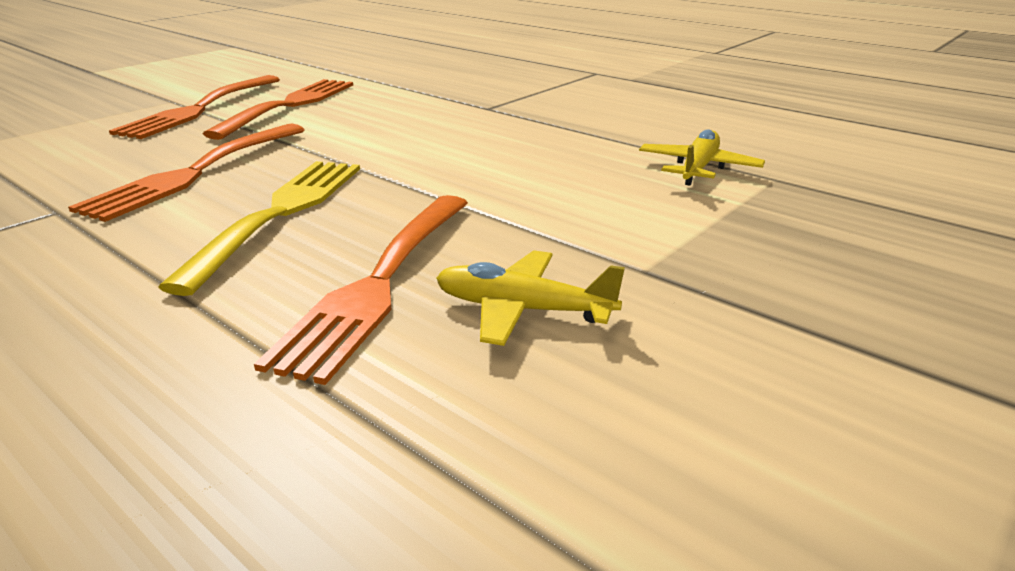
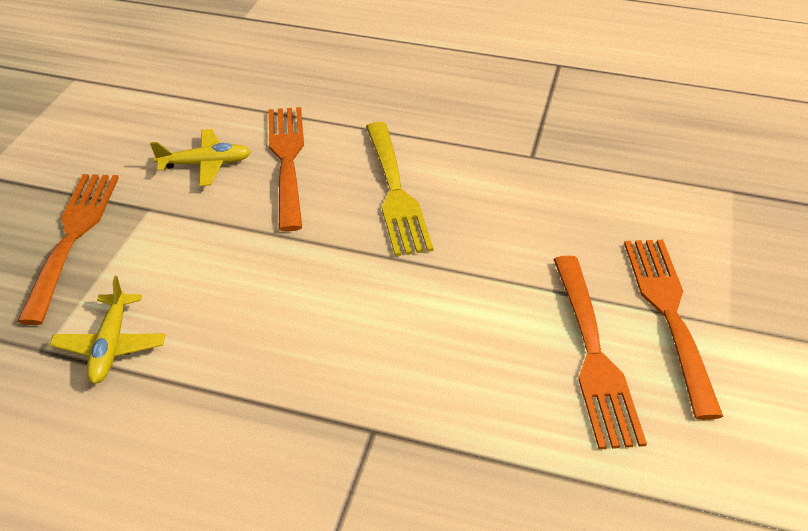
camera: 155 degrees right, 15 degrees up
(196, 172) = (509, 215): orange fork -> orange fork (72, 238)

